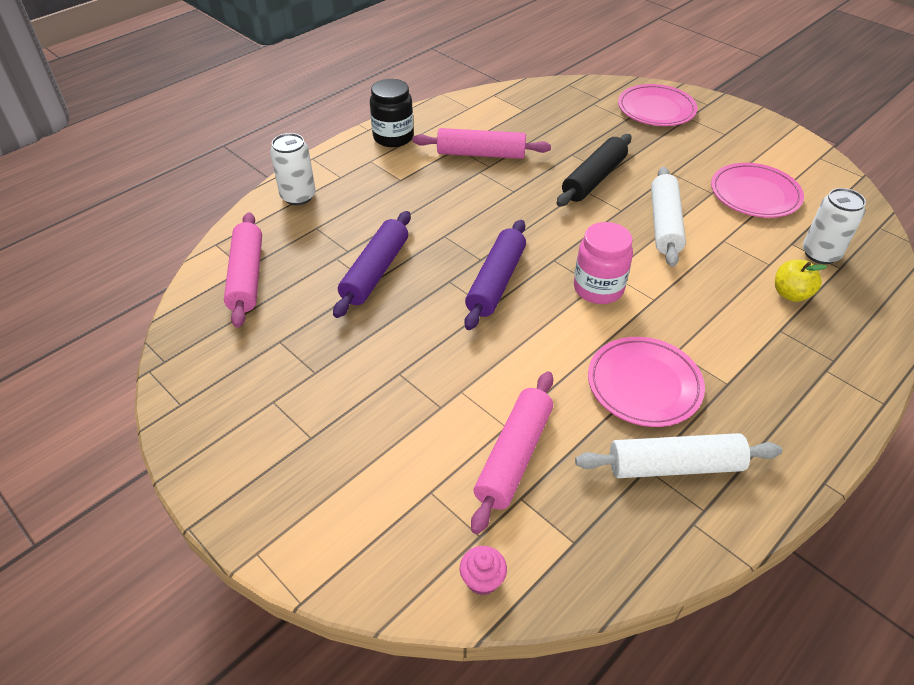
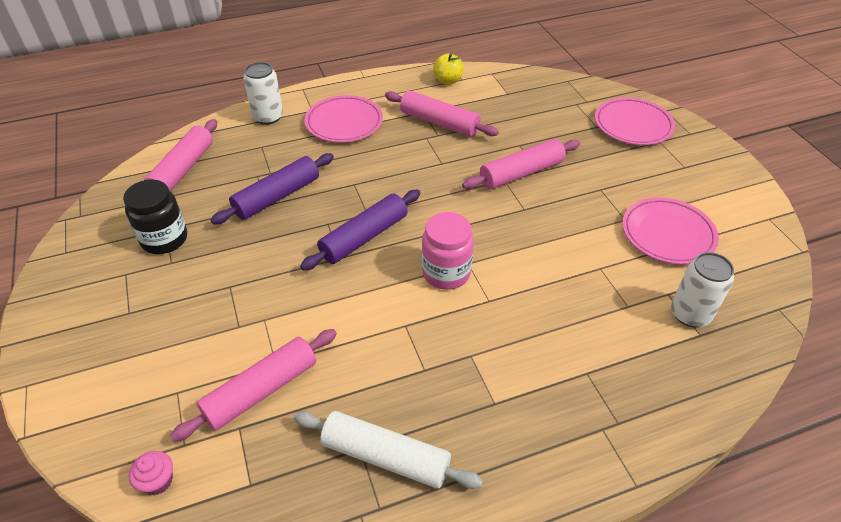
camera: 25 degrees right, 0 degrees up
(393, 137) = (378, 88): black jar -> black jar (164, 239)
(594, 179) = (521, 173): black rolling pin -> pink rolling pin
(644, 385) = (417, 374): pink plate -> pink plate (344, 123)
(664, 224) = (554, 234): white rolling pin -> none
(790, 294) = (626, 342): yellow apple -> yellow apple (448, 80)

